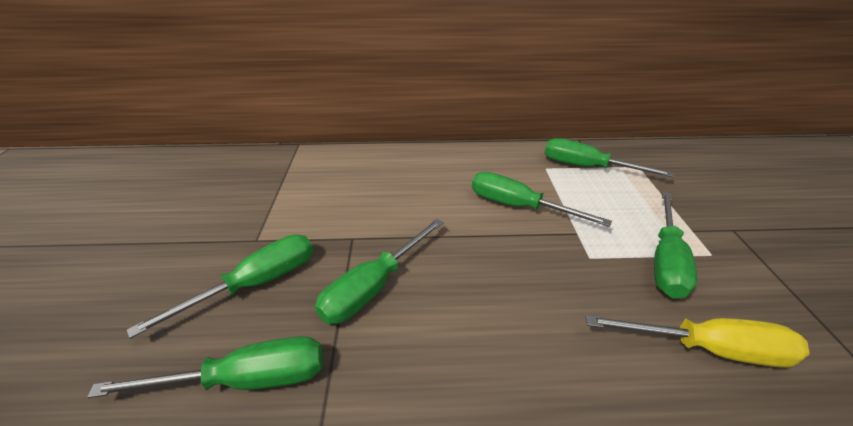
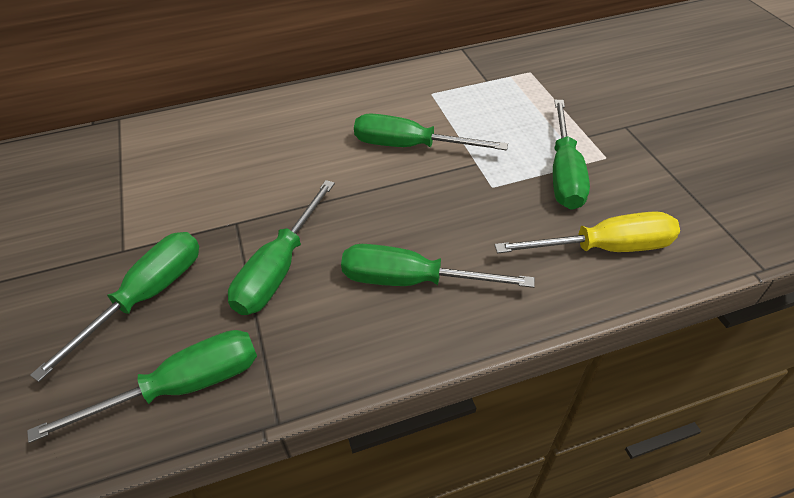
camera: 15 degrees left, 10 degrees up
(587, 167) = (476, 83): green screwdriver -> green screwdriver (412, 281)

